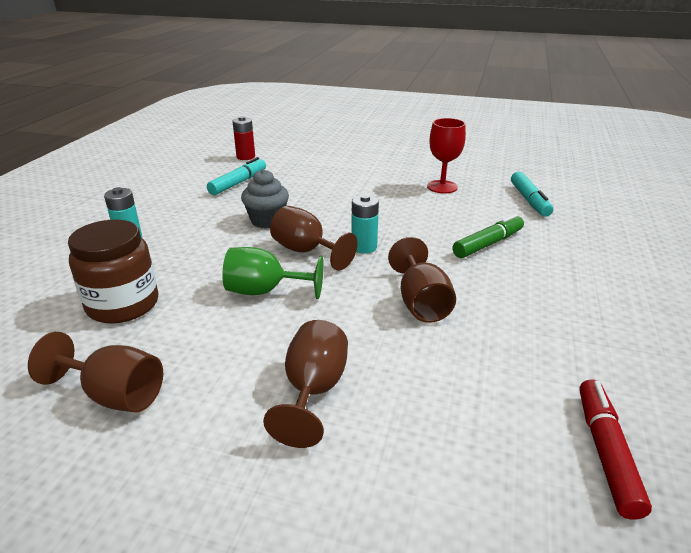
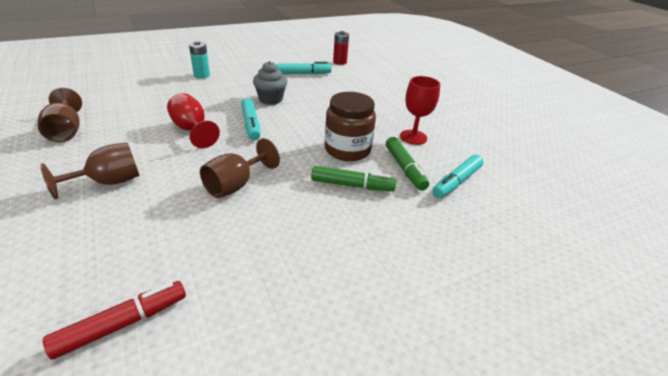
camera: 45 degrees right, 5 degrees up
(123, 304) = (140, 101): brown jar -> brown jar (347, 150)
(264, 291) = (192, 130): green goblet -> red goblet
(306, 251) = (251, 124): brown goblet -> turquoise marker
(364, 247) = (281, 140): turquoise battery -> none
(487, 211) = (404, 168): none -> green marker

